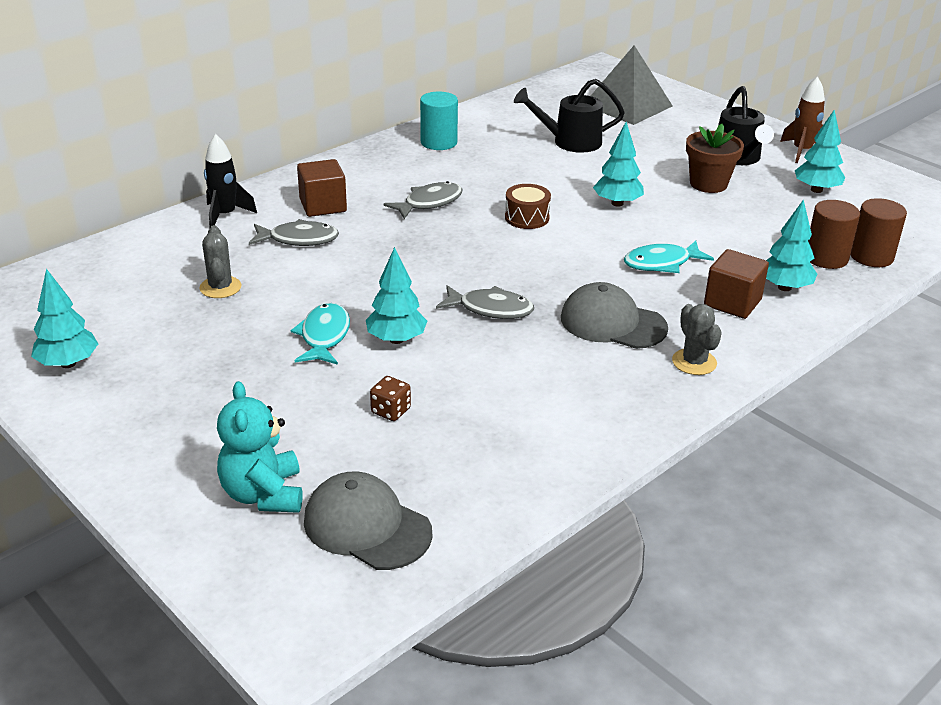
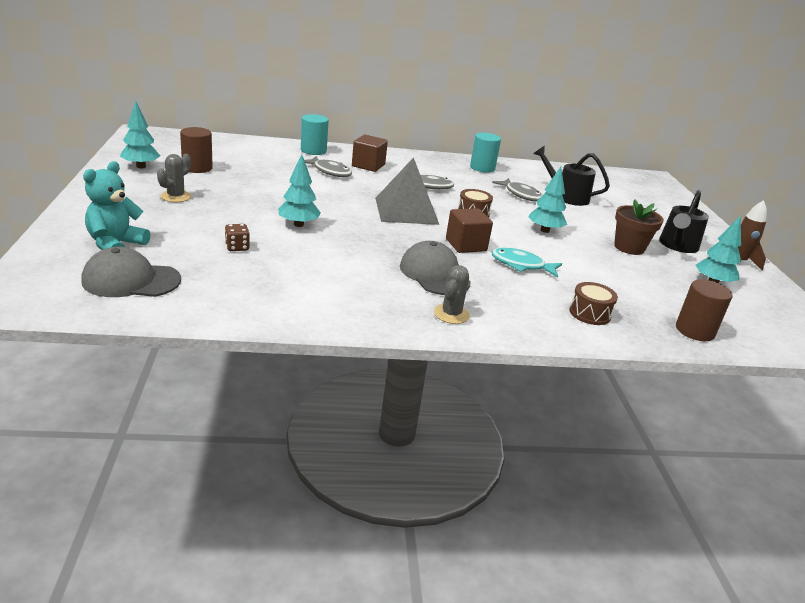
camera: 35 degrees right, 5 degrees down
(220, 287) = (257, 171): grey cactus -> grey cactus (176, 196)
(225, 215) = (313, 150): black rocket -> turquoise cylinder
(324, 336) = (266, 207): turquoise fish -> none
(367, 526) = (131, 280): grey cap -> grey cap turned 75 degrees counterclockwise
(490, 309) = (373, 236): grey fish -> grey fish (521, 194)
(627, 105) = (639, 196): grey pyramid -> grey pyramid (406, 211)
(732, 303) = (535, 302): brown cube -> brown cube (466, 245)
(784, 287) = (590, 313): turquoise tree -> brown drum
(826, 258) = (653, 315): brown cylinder -> brown cylinder (197, 168)

